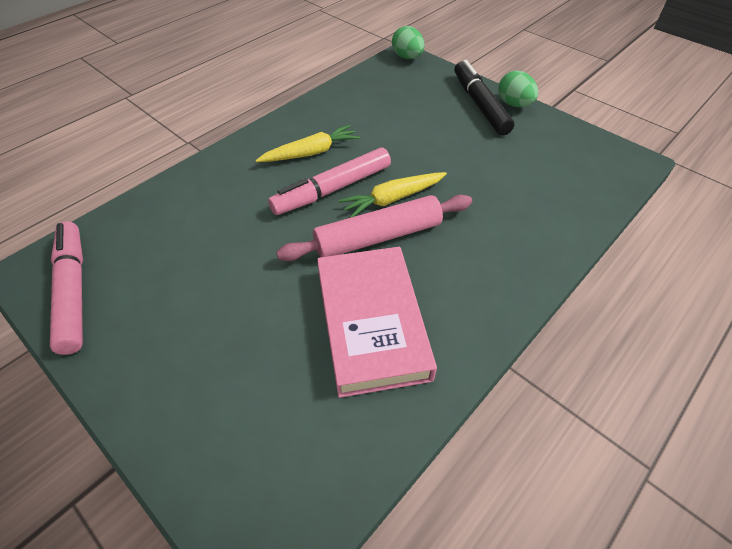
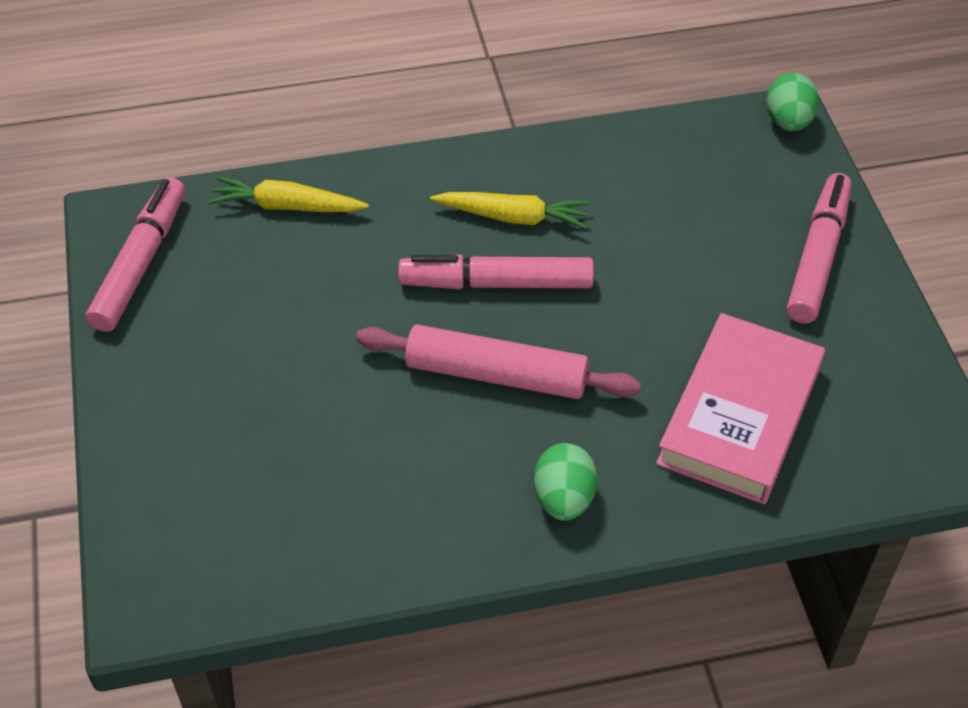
camera: 35 degrees right, 0 degrees up
(372, 323) = (402, 468): pink book -> pink book (740, 415)
(393, 199) = (558, 335): yellow carrot -> yellow carrot (287, 206)
(480, 105) = (818, 257): black marker -> pink marker
(514, 104) = (871, 281): green egg -> green egg (564, 499)

